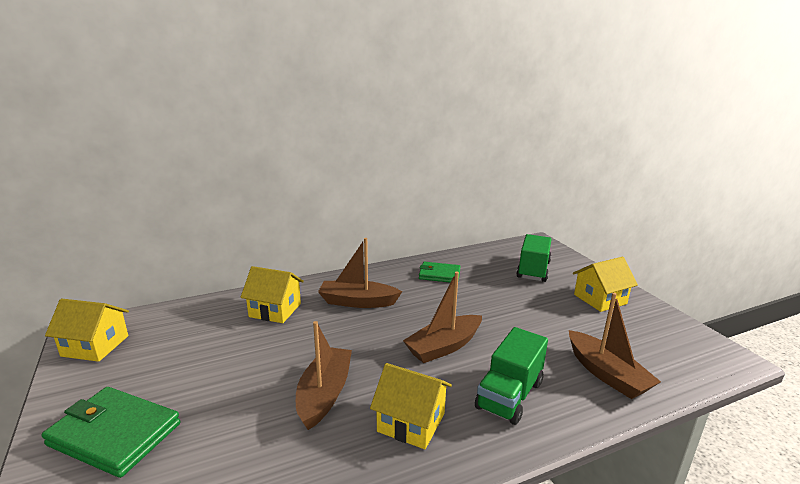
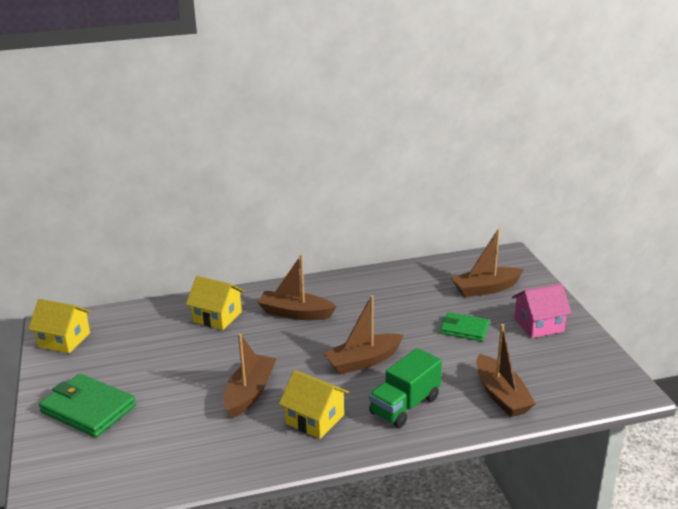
camera: 10 degrees right, 5 degrees up
(439, 275) = (384, 289): green wallet -> green wallet (464, 329)
(533, 270) = (486, 289): green truck -> brown boat
(600, 299) = (539, 325): yellow house -> pink house

